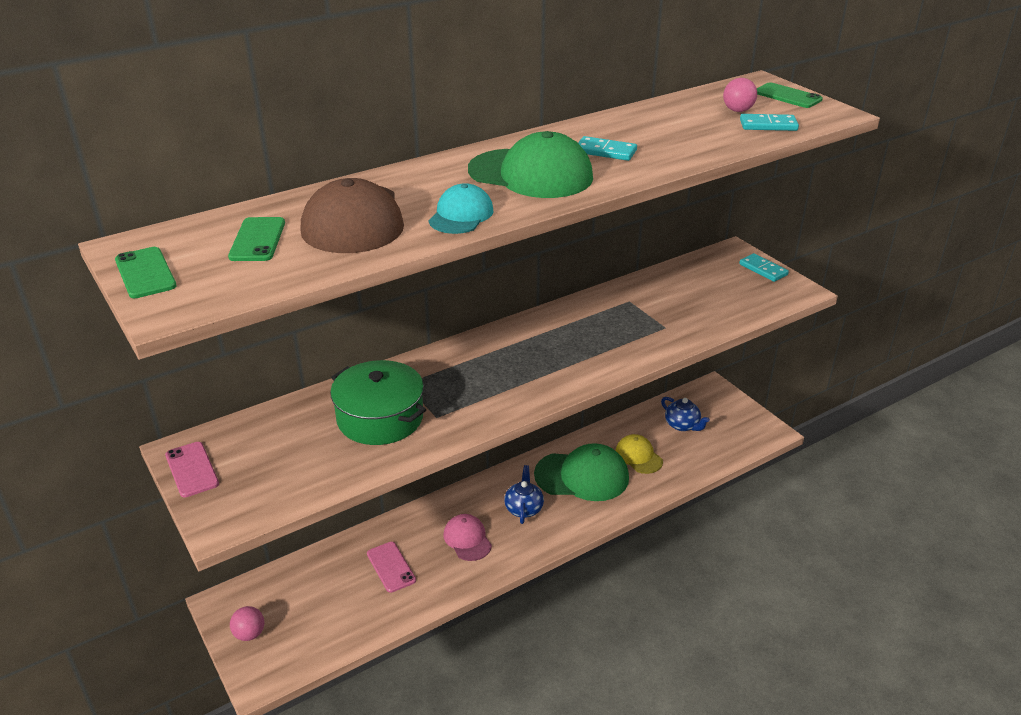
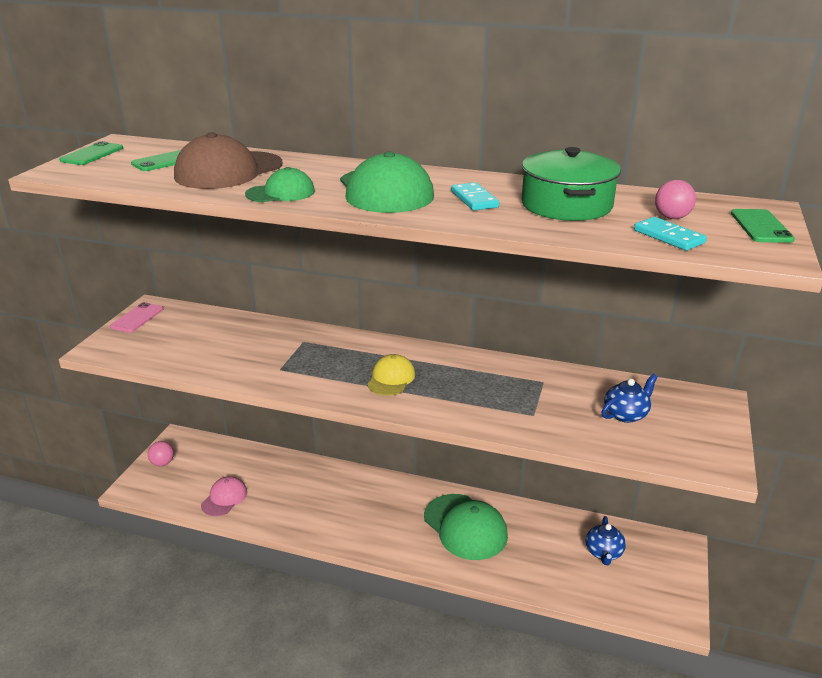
camera: 50 degrees right, 5 degrees down
(380, 418) = (254, 350): green pot -> green pot (566, 205)
(391, 567) = (271, 486): pink phone -> none
(461, 215) = (281, 193): turquoise cap -> green cap
(467, 539) = (332, 505): pink cap -> pink cap (224, 498)
(524, 508) = (394, 515): blue teapot -> blue teapot (626, 414)
(638, 456) = (529, 546): yellow cap -> yellow cap (391, 378)
(763, 269) = (717, 429): turquoise domino -> none

